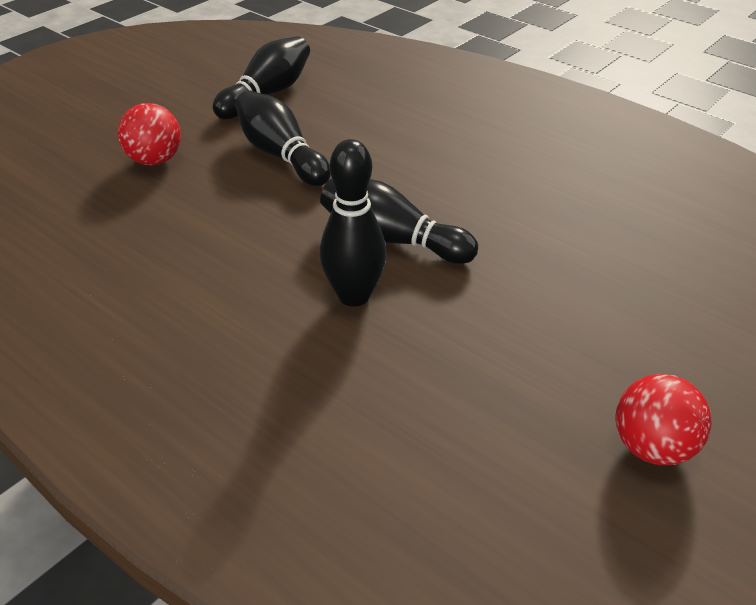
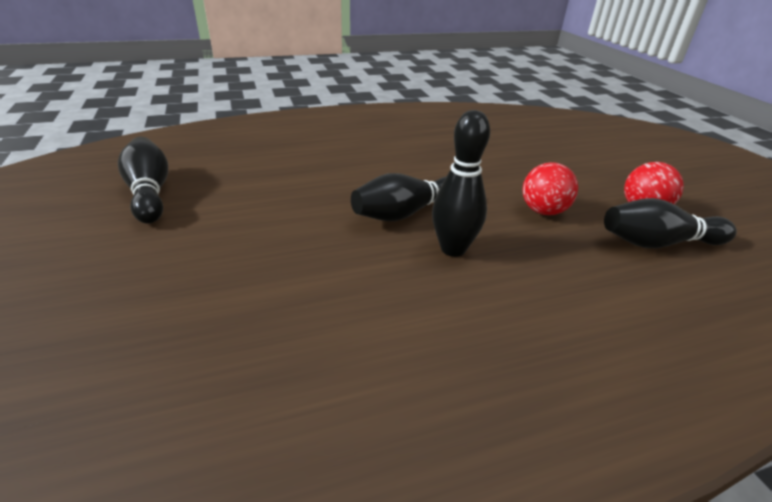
camera: 60 degrees left, 5 degrees down
(154, 160) = (150, 282): red ball -> red ball (543, 211)
(281, 155) = (245, 217): black bowling pin -> black bowling pin (658, 243)

